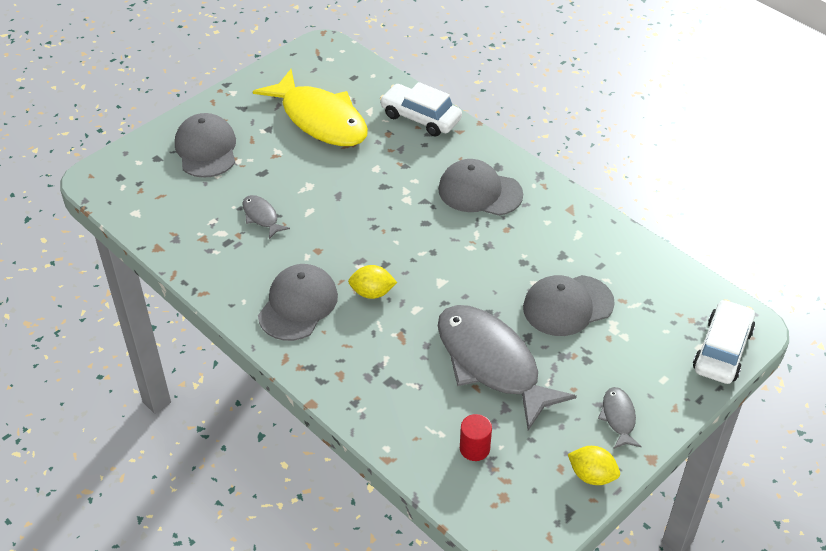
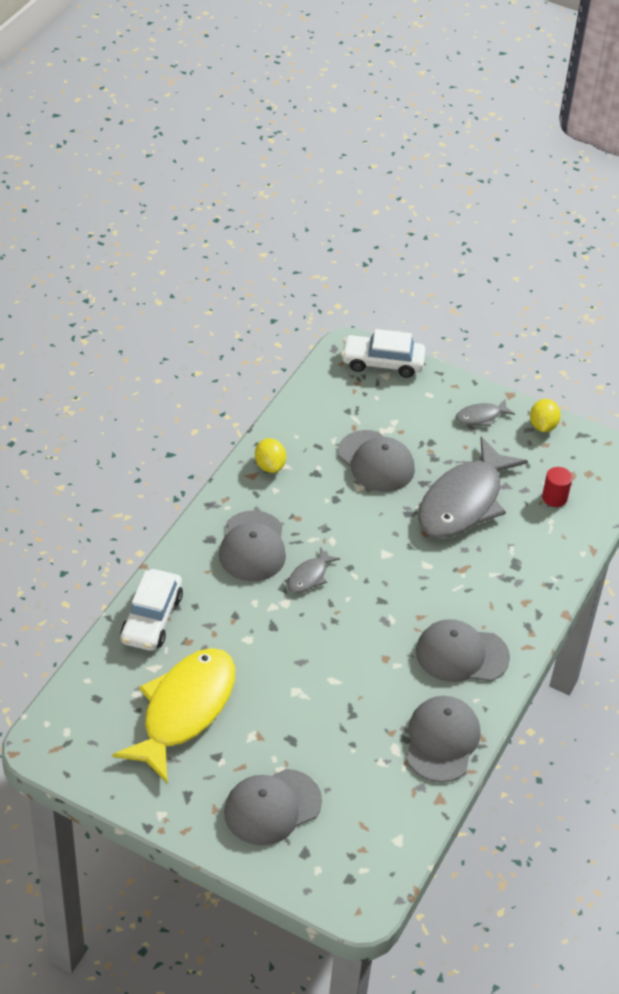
camera: 110 degrees left, 0 degrees up
(213, 265) = (442, 741): none -> grey cap
(261, 217) = (358, 719): grey fish -> grey fish (309, 576)
(372, 292) = (421, 601): yellow lemon -> yellow lemon (270, 466)

